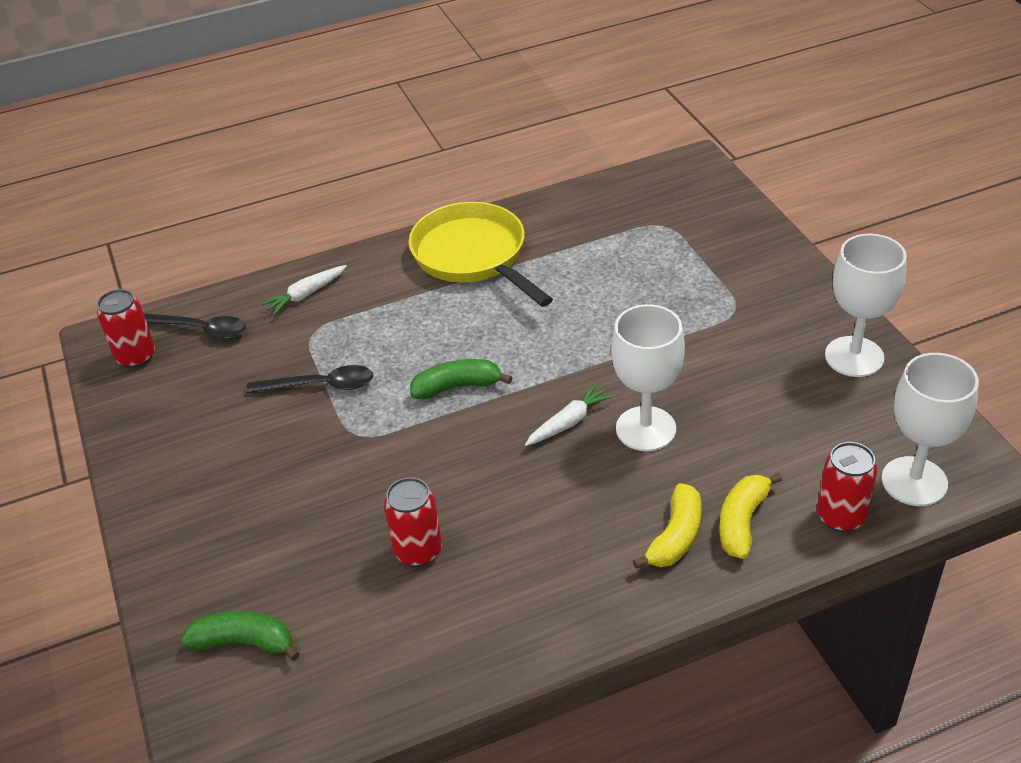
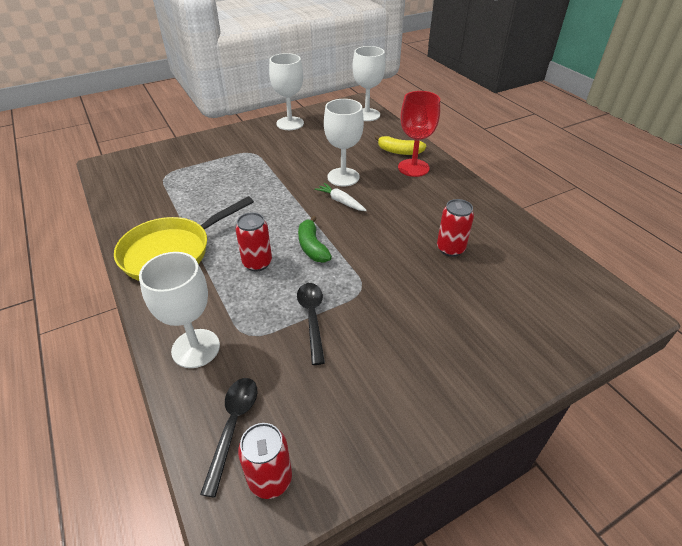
camera: 100 degrees left, 0 degrees up
(244, 642) = (547, 315): green banana -> none
(306, 294) = (196, 348): white carrot -> white goblet
(675, 537) = (413, 168): yellow banana -> red goblet
(840, 517) = (390, 130): red can -> red can (257, 263)

